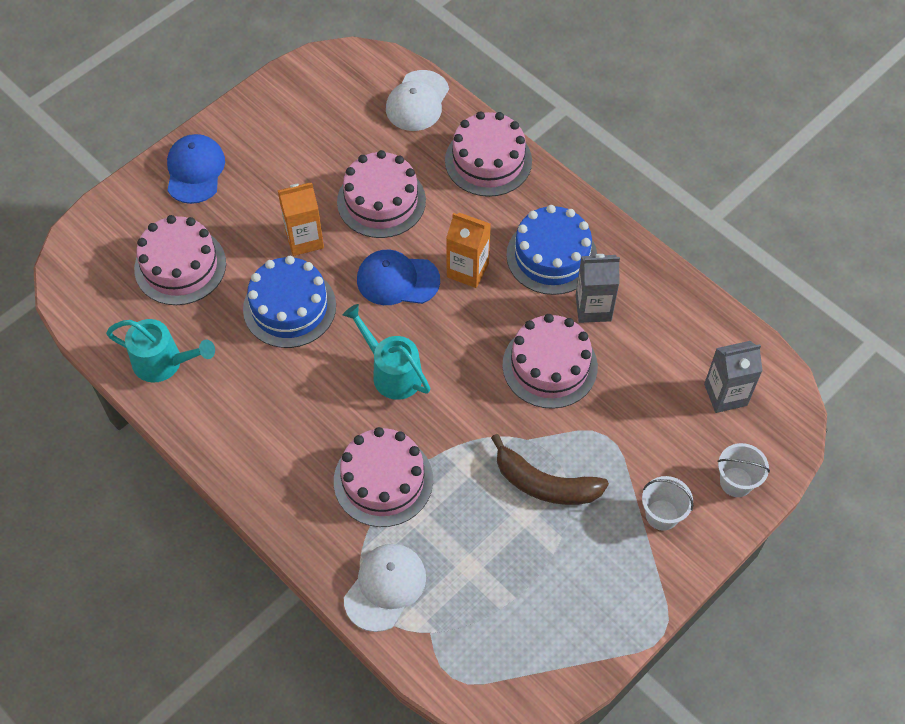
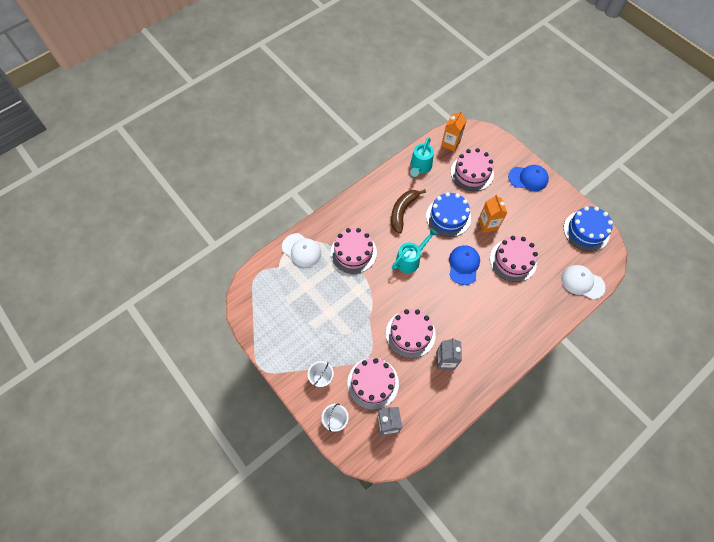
camera: 95 degrees right, 5 degrees up
(467, 270) = (469, 299): orange carton -> orange carton (450, 143)
(488, 161) = (542, 316): pink cake -> pink cake (373, 383)
(544, 484) = (344, 323): brown banana -> brown banana (403, 211)
(551, 256) = (479, 342): blue cake -> blue cake (586, 231)

